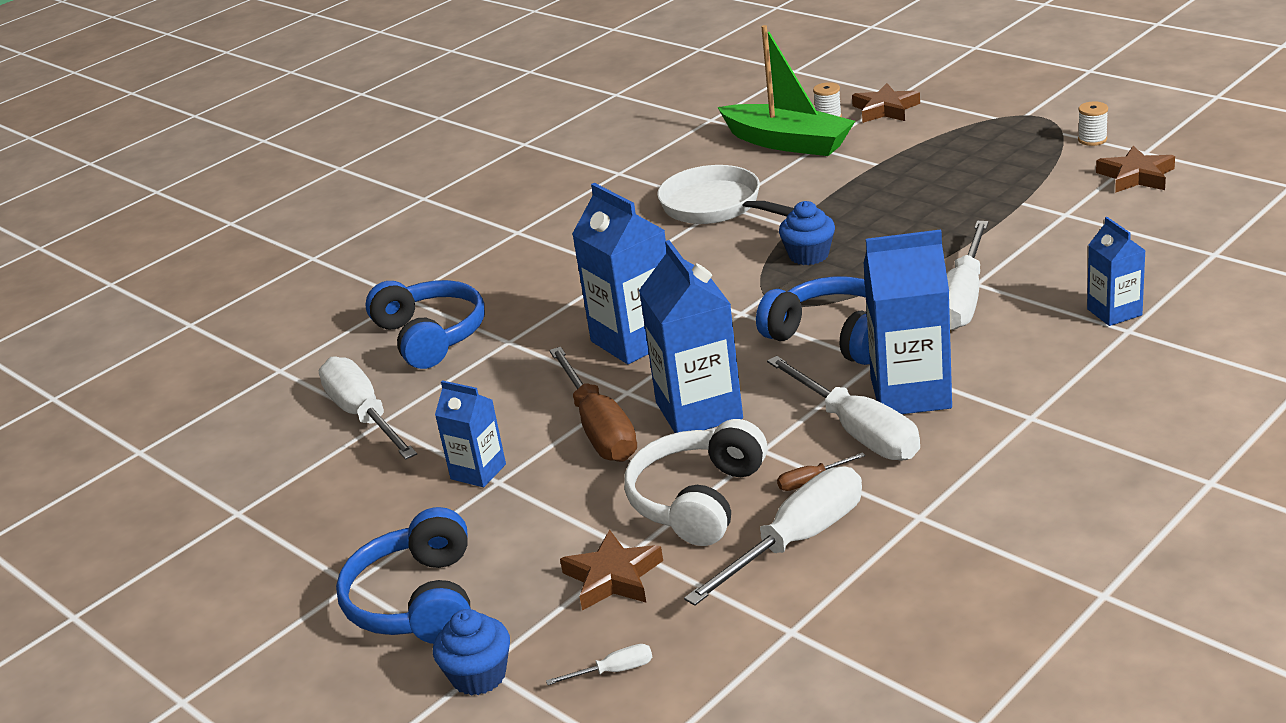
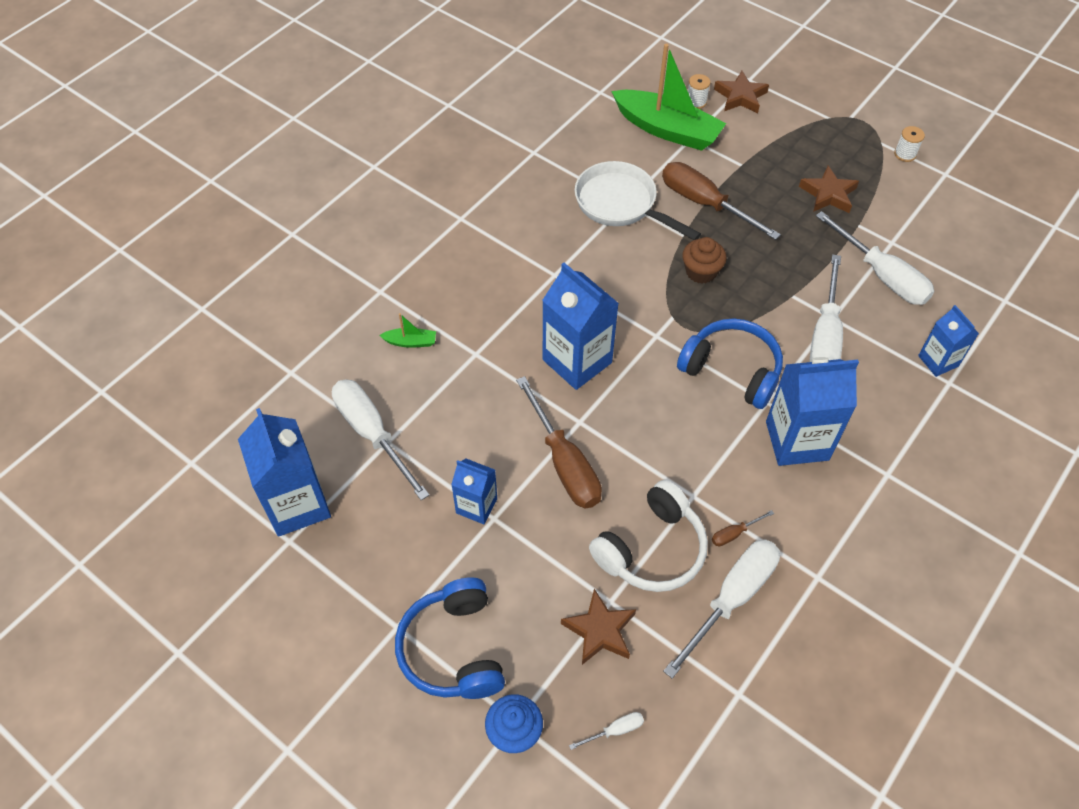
camera: 10 degrees left, 25 degrees up
(431, 336) = (410, 342): blue headphones -> green boat
(698, 500) = (652, 549): white headphones -> white headphones turned 150 degrees counterclockwise
(699, 411) = (639, 448): blue carton -> blue carton (297, 504)
(809, 255) = (701, 271): blue cupcake -> brown cupcake
(824, 199) = (704, 203): none -> brown screwdriver
(857, 431) = (762, 480): white screwdriver -> white screwdriver (881, 275)
(1136, 176) = (941, 203): brown star -> brown star (828, 194)

